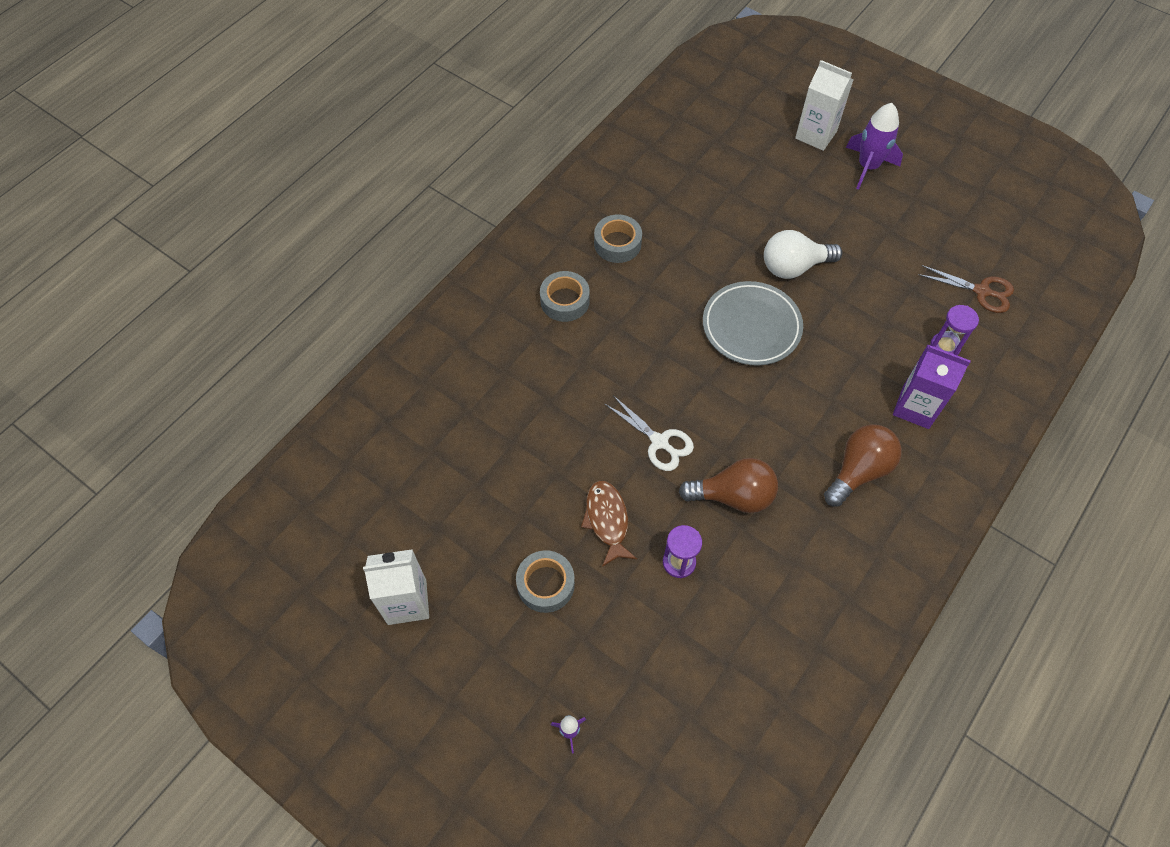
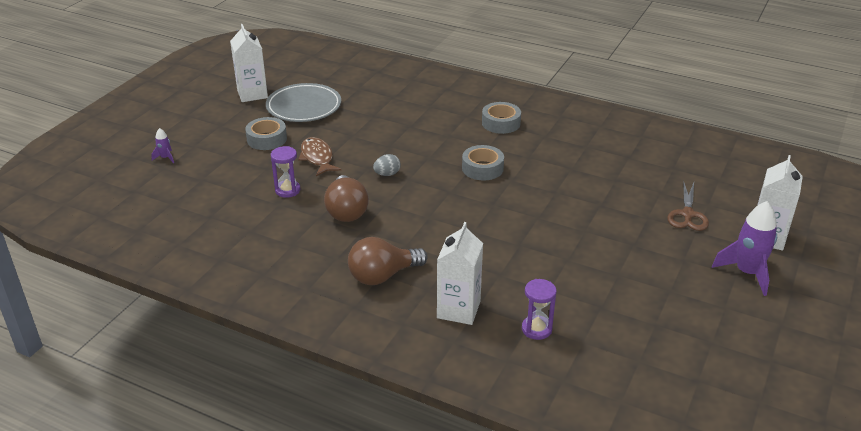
camera: 80 degrees right, 25 degrees down
(607, 520) = (317, 158): brown fish -> brown fish turned 90 degrees counterclockwise
(617, 243) = (568, 140): grey tape -> grey tape (482, 168)
(659, 442) = (387, 174): white scissors -> grey egg
(751, 326) = (513, 211): grey plate -> grey plate (304, 107)
(793, 267) = (590, 231): white light bulb -> none
(858, 471) = (382, 276): brown light bulb -> brown light bulb turned 120 degrees clockwise
(915, 407) = (458, 309): purple carton -> white carton
(981, 291) = (621, 357): brown scissors -> brown scissors (687, 214)

